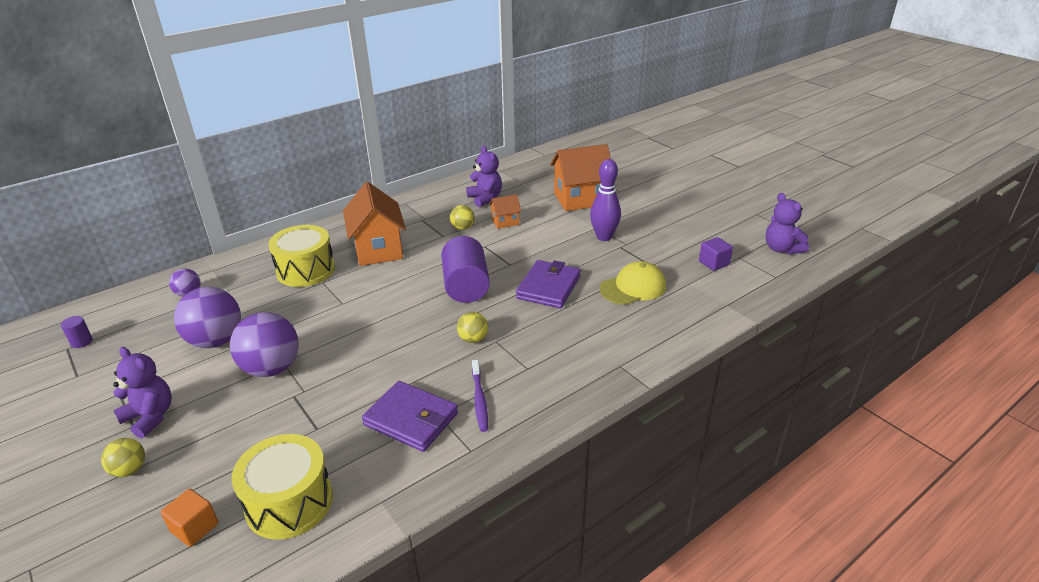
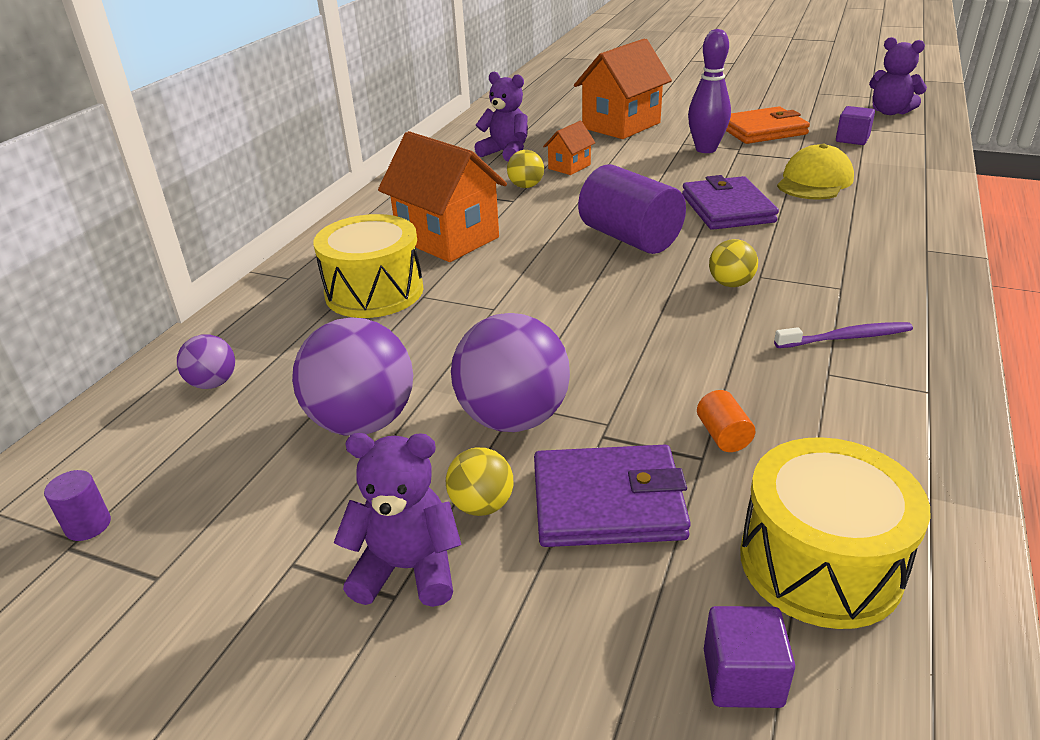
camera: 30 degrees left, 0 degrees up
(129, 470) = (493, 661): yellow ball -> yellow ball (482, 505)
(195, 528) = (742, 677): orange cube -> purple cube
(341, 422) = (723, 435): none -> orange cylinder
(411, 419) = (804, 392): purple wallet -> purple wallet (608, 502)
(479, 399) = (845, 338): purple toothbrush -> purple toothbrush turned 60 degrees counterclockwise
(664, 234) = (762, 130): none -> orange wallet

